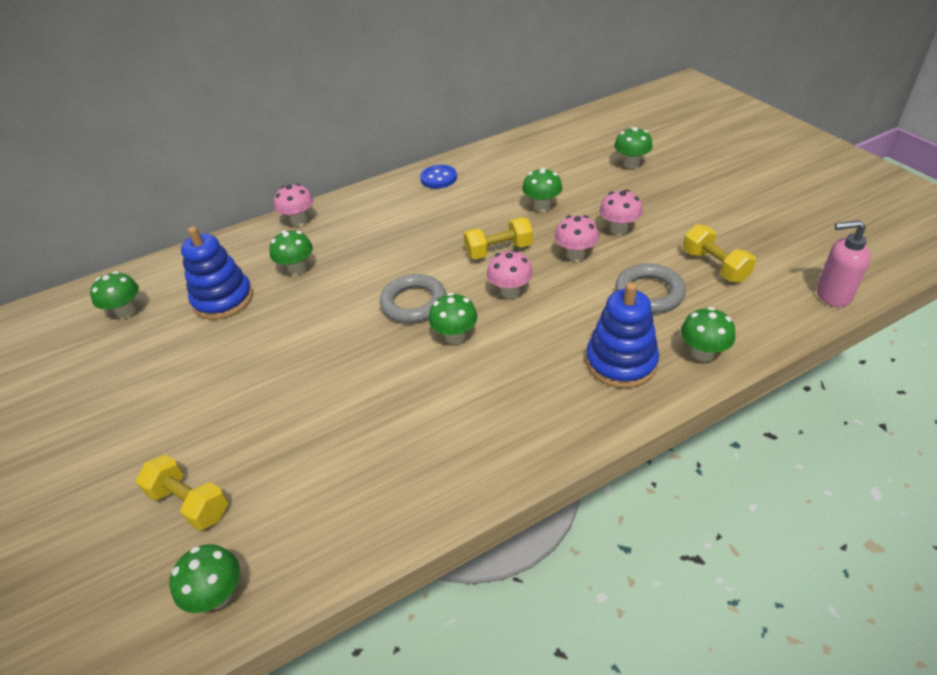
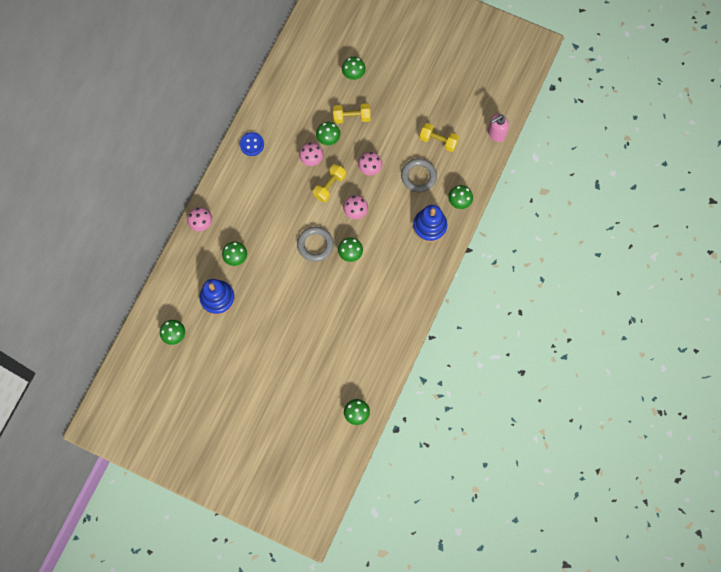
camera: 40 degrees left, 30 degrees up
(190, 503) = (312, 393): yellow dumbbell -> yellow dumbbell (351, 117)
(618, 229) = (379, 137): pink mushroom -> pink mushroom (311, 159)

